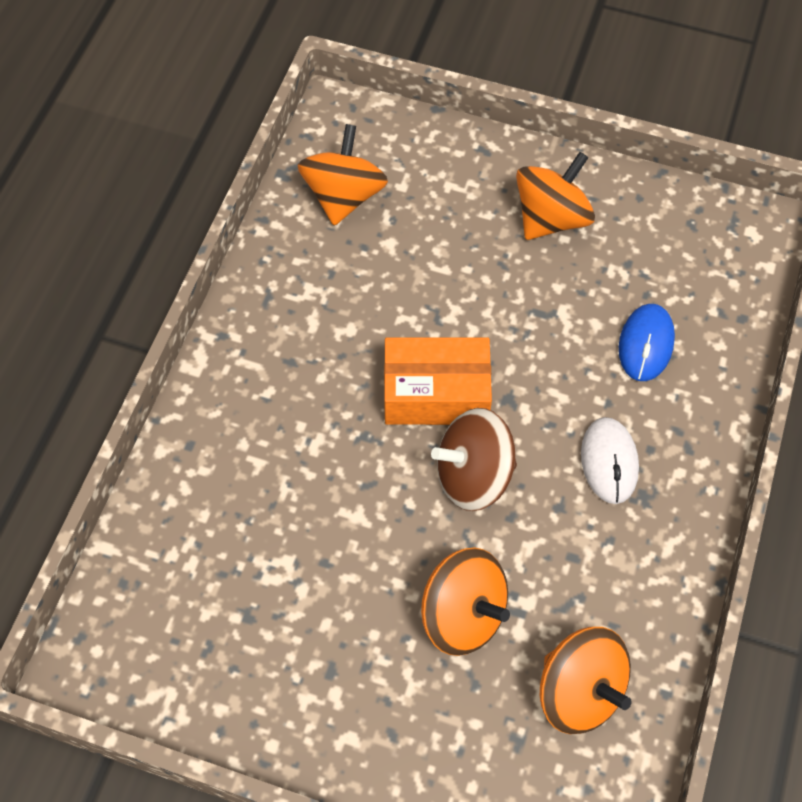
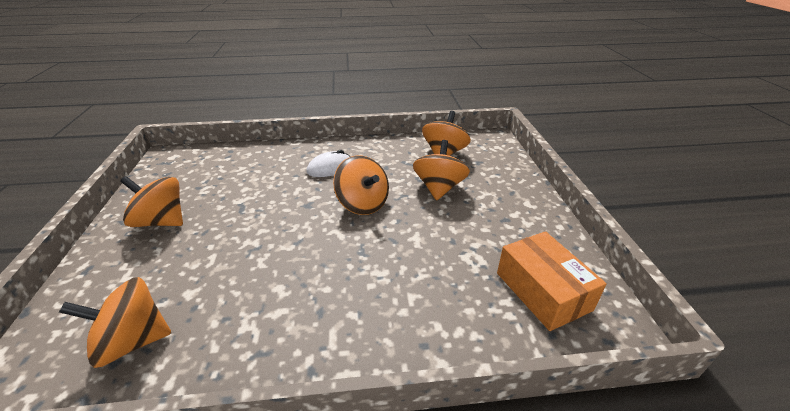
camera: 115 degrees left, 25 degrees down
(436, 393) = (315, 231): orange box -> orange box (542, 291)
(473, 476) = (363, 204): brown spinning top -> orange spinning top
(645, 344) = (254, 171): blue mouse -> none

